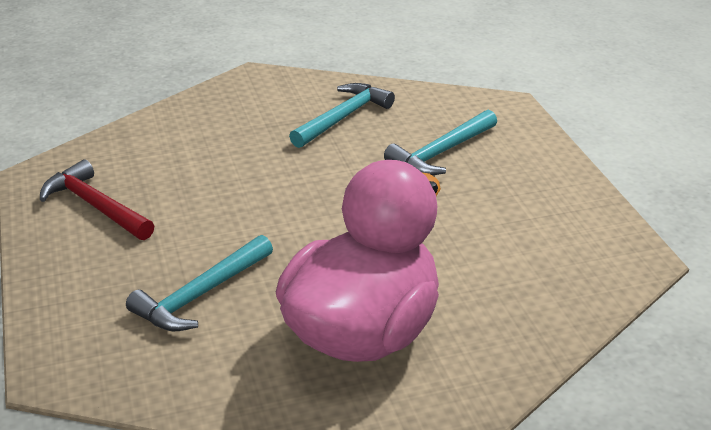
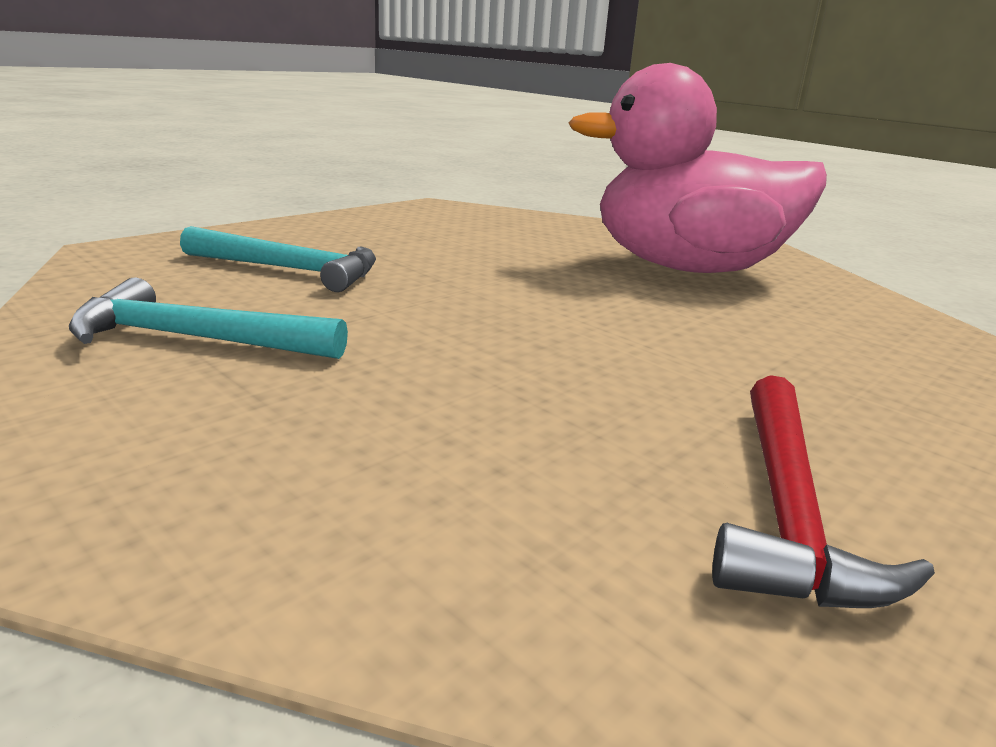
camera: 120 degrees left, 10 degrees down
(200, 295) = (788, 344): turquoise hammer -> none

